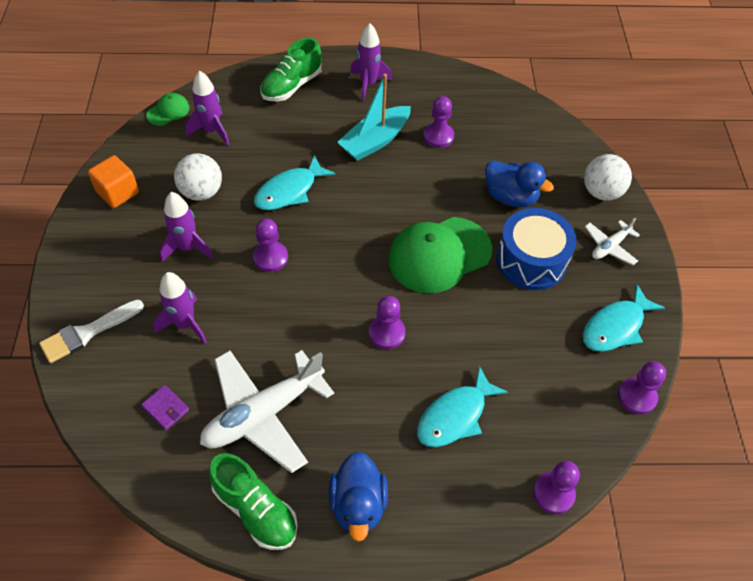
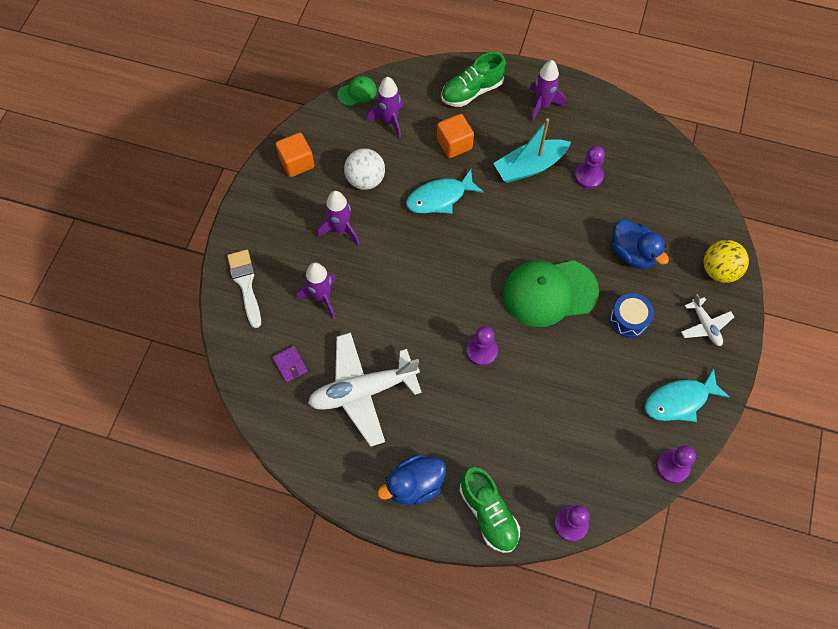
camera: 20 degrees right, 10 degrees up
(87, 332) = (245, 284): white brush -> white brush turned 90 degrees clockwise
(255, 510) = (336, 465): green shoe -> green shoe (488, 513)
(270, 257) = (406, 257): purple pawn -> none
(289, 137) = (454, 144): none -> orange cube
(358, 504) = (414, 485): blue duck -> blue duck turned 45 degrees clockwise
(455, 416) = (514, 438): turquoise fish -> none
(531, 260) = (628, 319): blue drum -> blue drum, size x0.61
(601, 192) = (719, 270): white ball -> yellow ball
(610, 246) = (705, 325): white plane -> white plane turned 90 degrees counterclockwise

